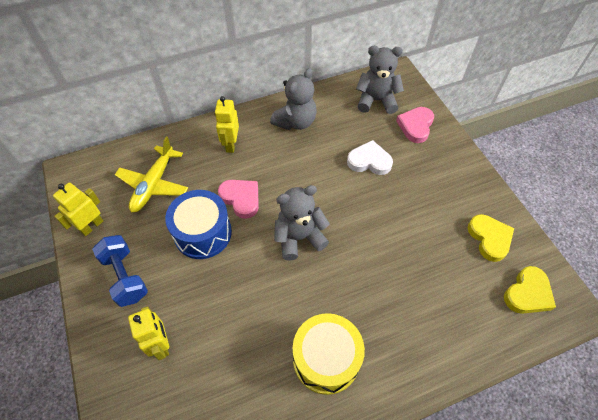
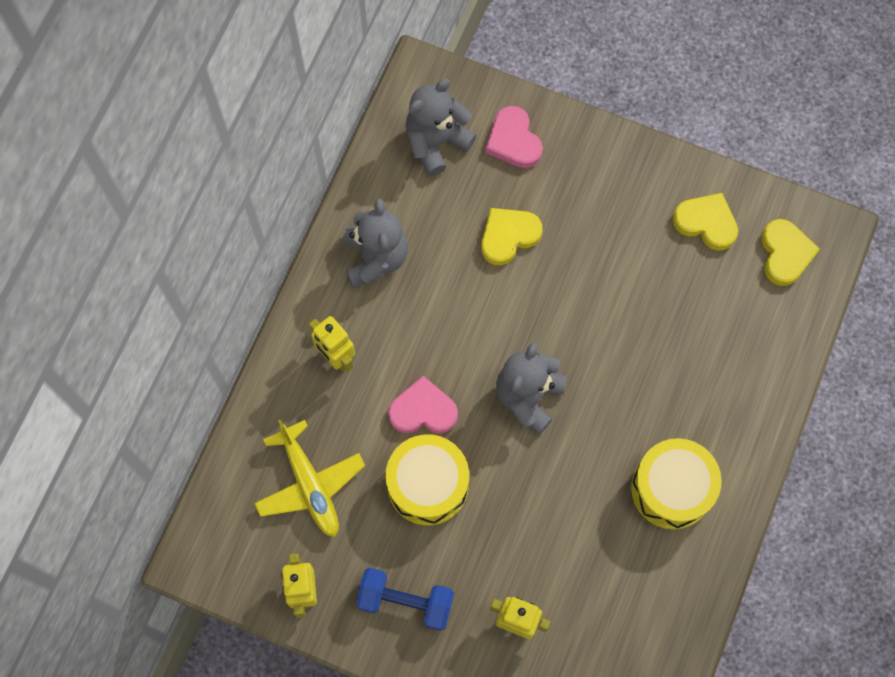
camera: 45 degrees left, 15 degrees up
(203, 233) = (428, 485): blue drum -> yellow drum
(369, 161) = (508, 236): white heart -> yellow heart

